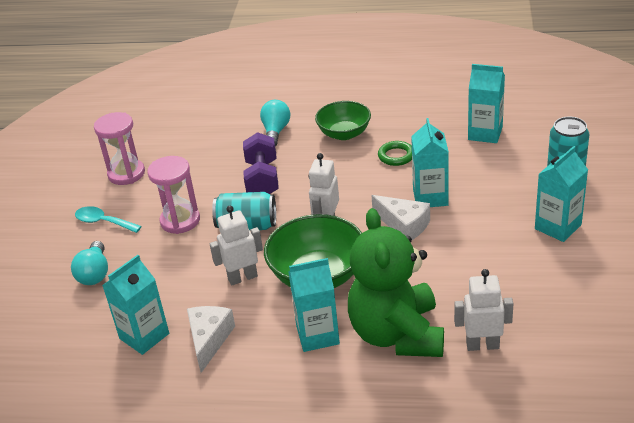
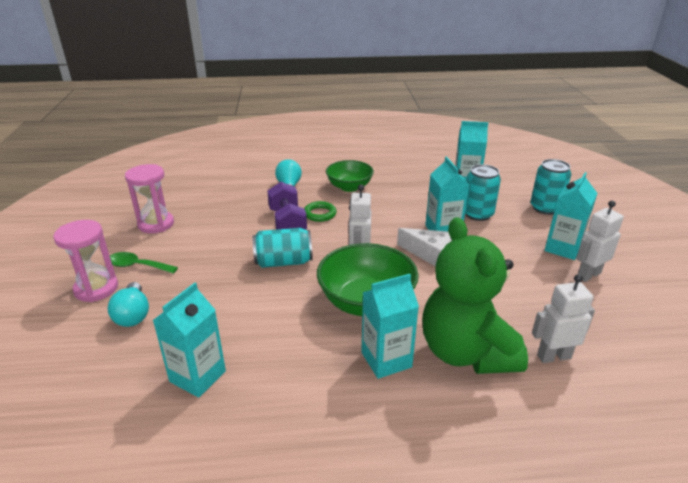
camera: 15 degrees left, 5 degrees down
(103, 222) = (137, 266): turquoise spoon -> green spoon
(180, 221) = (216, 261): pink hourglass -> pink hourglass (96, 289)
(209, 340) = (271, 374): white cheese -> none
(242, 277) = (291, 308): white robot -> white robot (588, 275)
(396, 156) = (400, 201): green ring -> green ring (320, 214)
(480, 177) = (477, 214): none -> turquoise can

